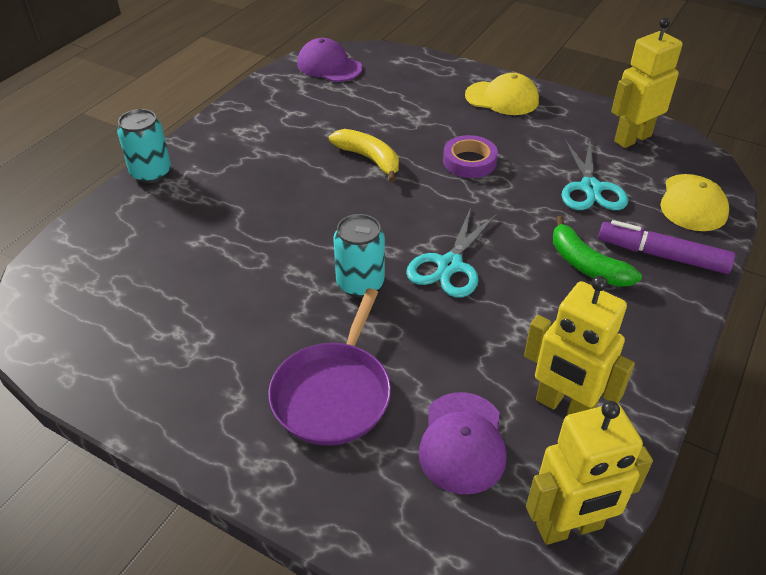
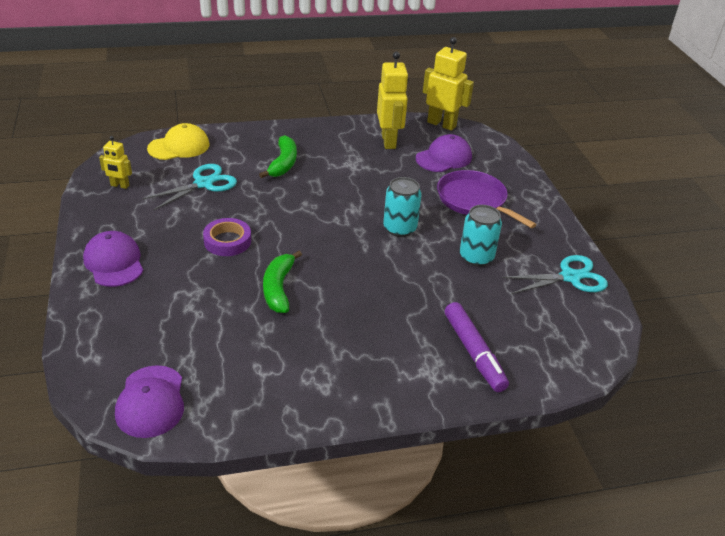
camera: 135 degrees left, 5 degrees down
(151, 173) = (438, 397): turquoise can -> turquoise can (476, 257)
(333, 393) = (474, 200): purple pan -> purple pan turned 105 degrees counterclockwise
(369, 159) = (278, 288): yellow banana -> green banana
(450, 265) = (343, 205): turquoise scissors -> turquoise scissors (570, 277)
(502, 98) = (114, 262): yellow cap -> purple cap
(632, 138) = (120, 185): yellow robot -> yellow robot, size x0.53
(662, 255) = (245, 144): purple marker -> purple marker (473, 353)

